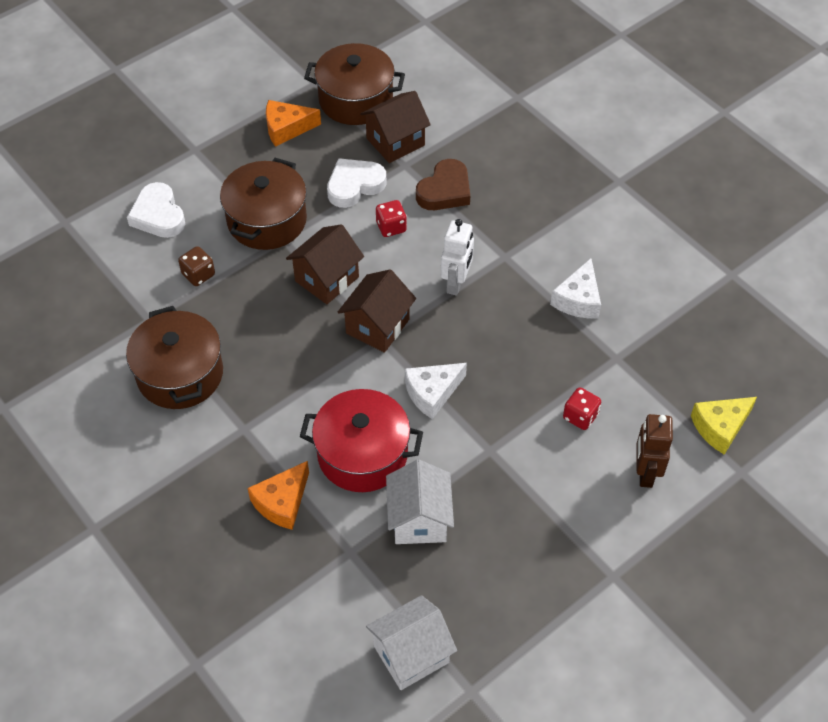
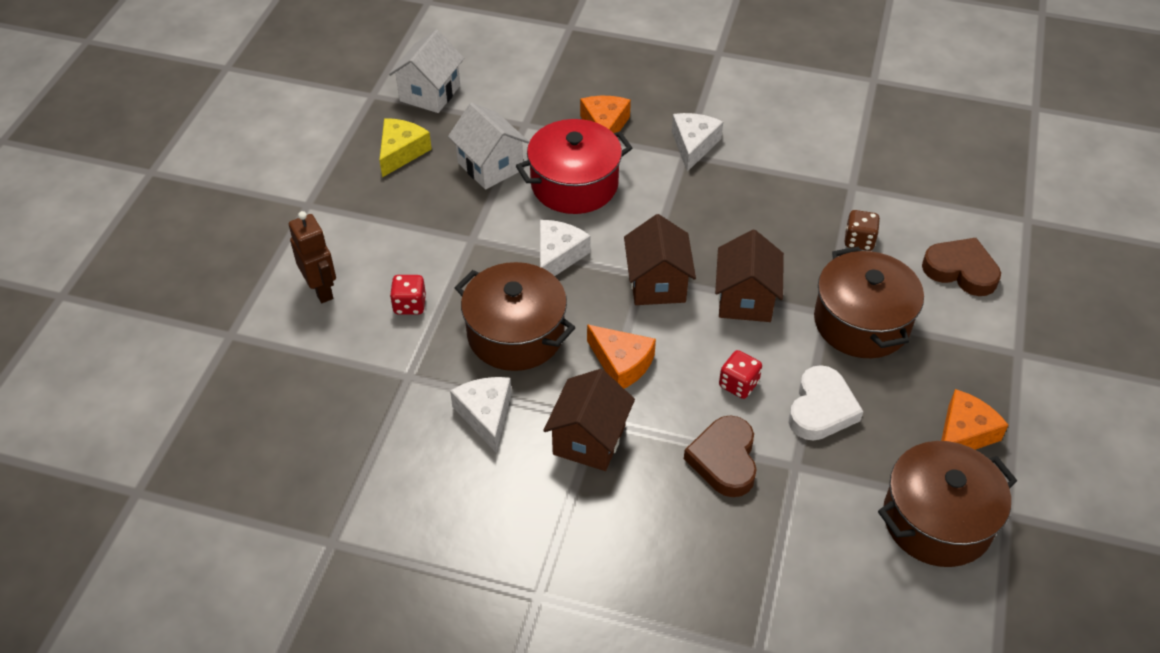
camera: 145 degrees right, 5 degrees down
(158, 215) = (961, 270): white heart -> brown heart
(180, 374) = (777, 163): brown pot -> brown pot (515, 334)
(227, 433) = (693, 145): none -> white cheese
(395, 142) = (835, 489): brown house -> brown house (589, 440)
(456, 283) = (621, 363): white robot -> orange cheese
(720, 427) = (268, 364): yellow cheese -> yellow cheese (401, 152)

